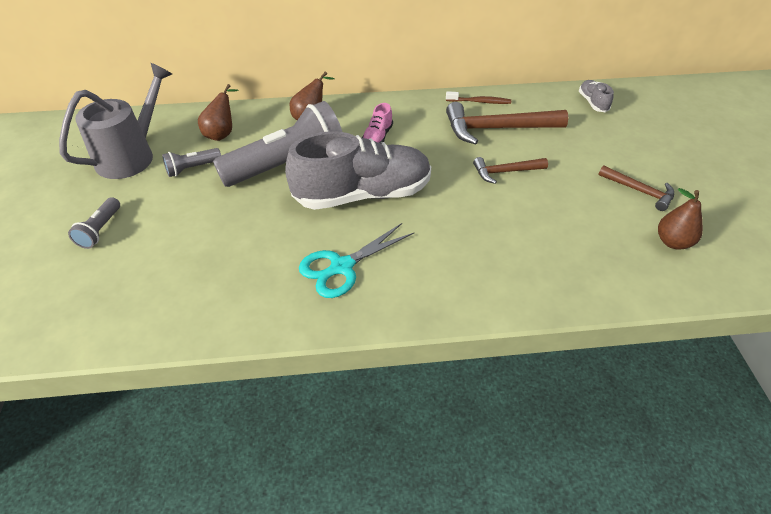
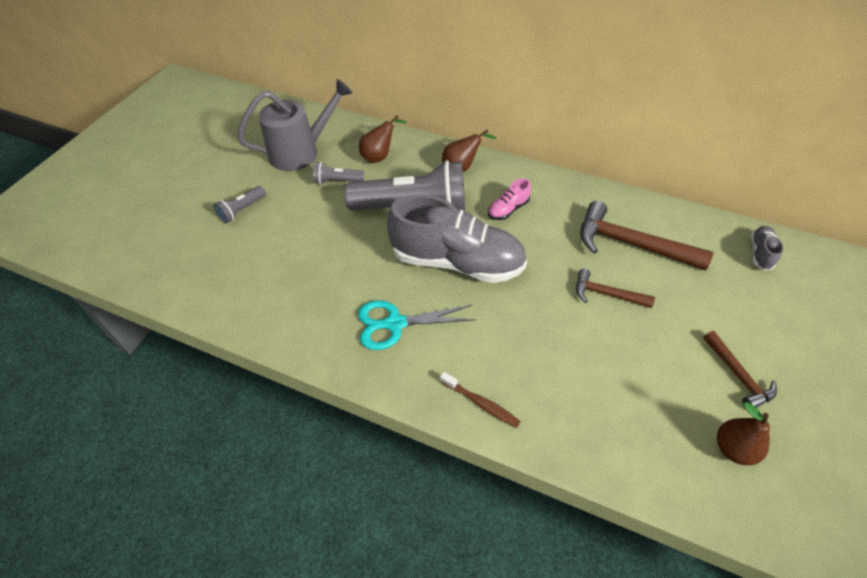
camera: 30 degrees right, 5 degrees up
(479, 102) = (633, 207): brown toothbrush -> brown toothbrush (481, 403)

